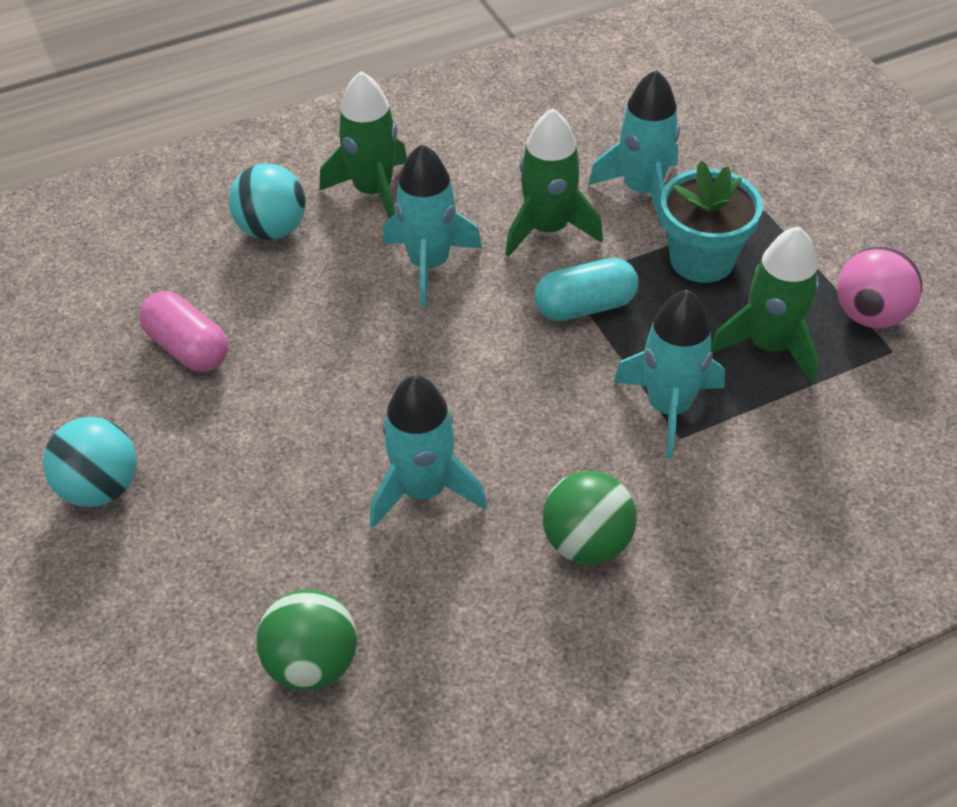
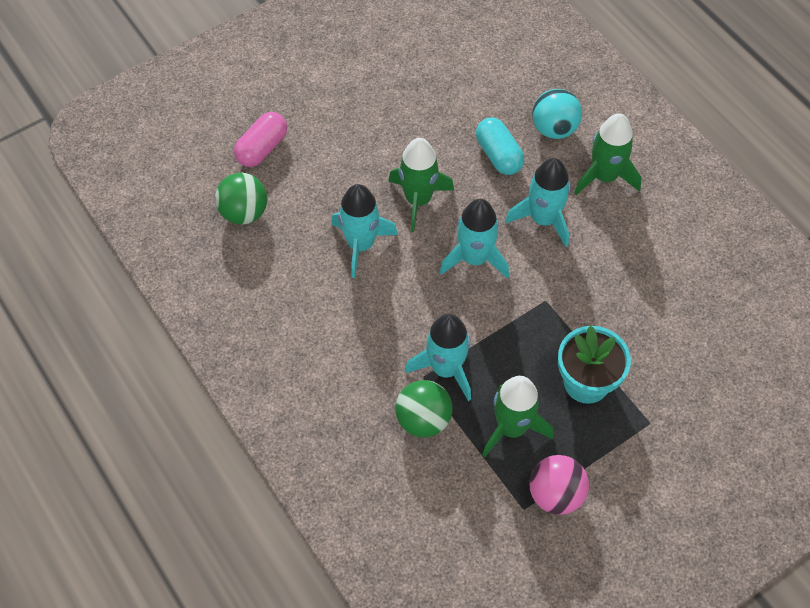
camera: 80 degrees right, 10 degrees up
(101, 487) = (340, 96): turquoise ball -> none
(188, 348) = (445, 109): pink capsule -> pink capsule (262, 148)
(548, 229) = (593, 284): green rocket -> green rocket (418, 200)
(585, 306) = (524, 313): turquoise capsule -> turquoise capsule (498, 155)
(587, 543) = (335, 332): green ball -> green ball (423, 420)
(642, 190) = (649, 340): turquoise rocket -> turquoise rocket (475, 258)

